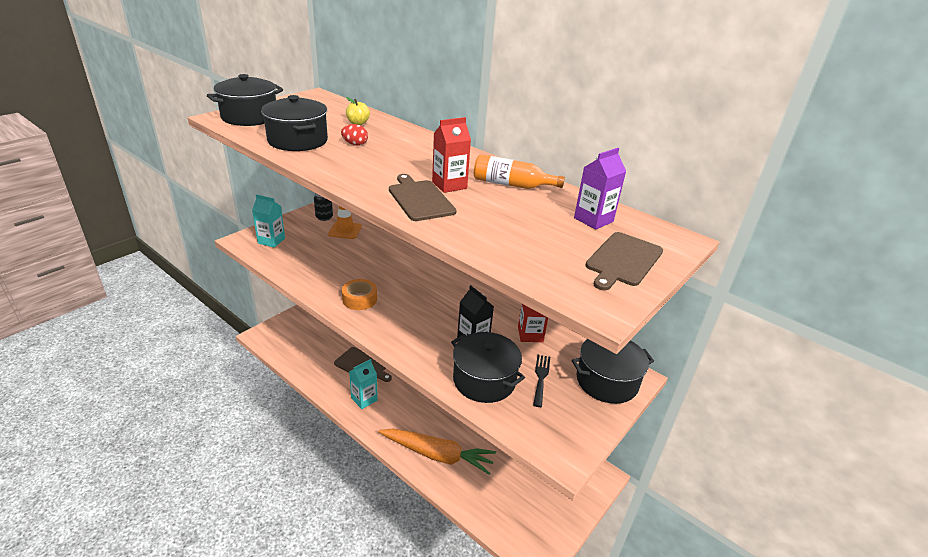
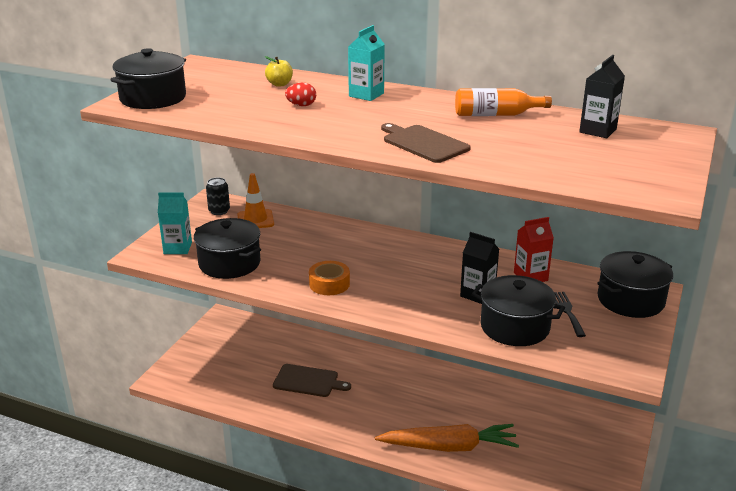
camera: 15 degrees left, 5 degrees down
(298, 141) = (237, 112): black pot -> black pot (229, 263)
(364, 399) = (333, 414): turquoise carton -> turquoise carton (366, 95)
(449, 185) = (438, 126): red carton -> none
(593, 220) = (598, 131): purple carton -> black carton
(623, 260) = (652, 158): brown cutting board -> none

